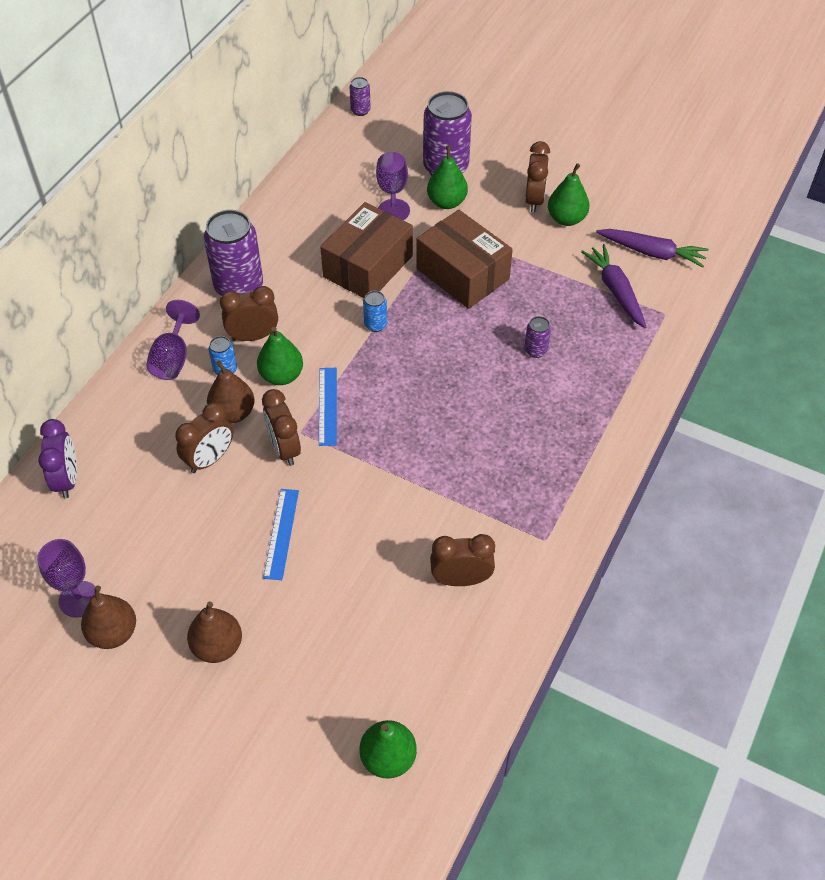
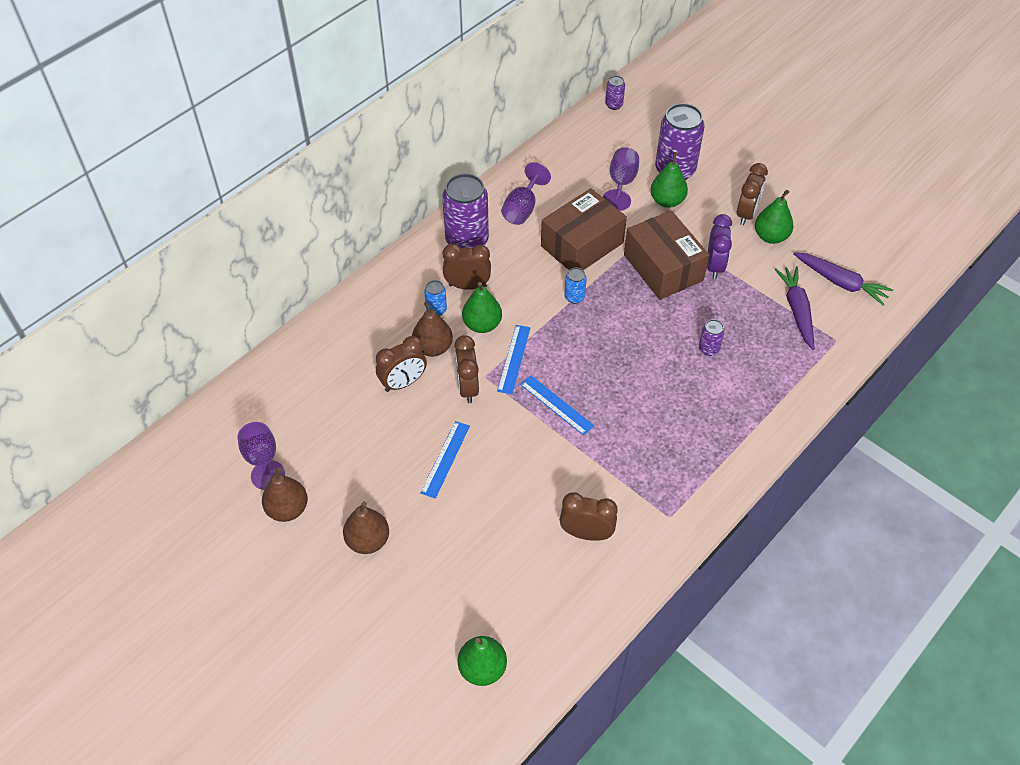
camera: 15 degrees right, 0 degrees up
(67, 479) = (284, 374): purple clock -> purple clock (714, 266)
(173, 358) = (396, 290): purple goblet -> purple goblet (522, 209)
(389, 446) = (556, 405): none -> blue ruler

